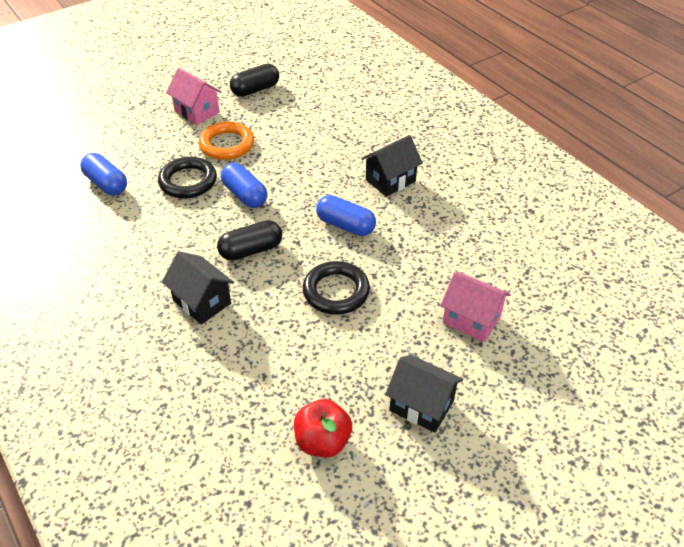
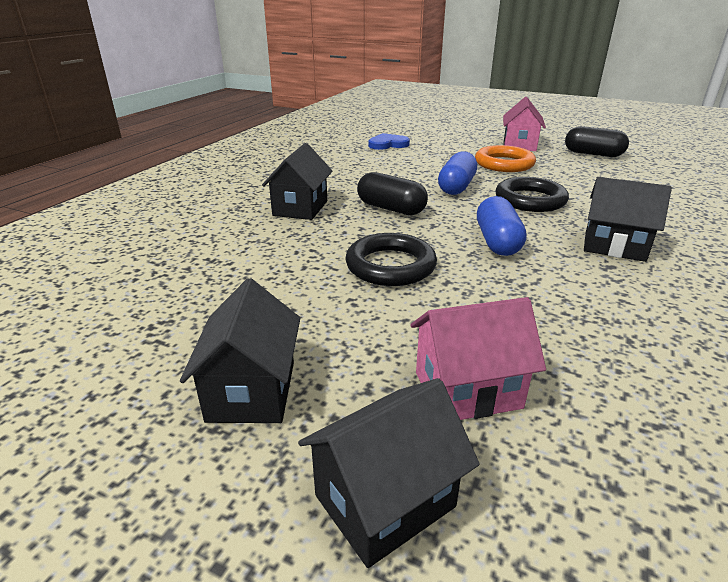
camera: 60 degrees right, 15 degrees down
(106, 184) = (388, 144): blue capsule -> blue heart
(188, 181) = (435, 164): black ring -> black ring (530, 200)
(322, 441) = (149, 326): red apple -> none
(471, 319) = (467, 390): pink house -> pink house turned 75 degrees clockwise
(518, 381) = (385, 501): none -> black house

